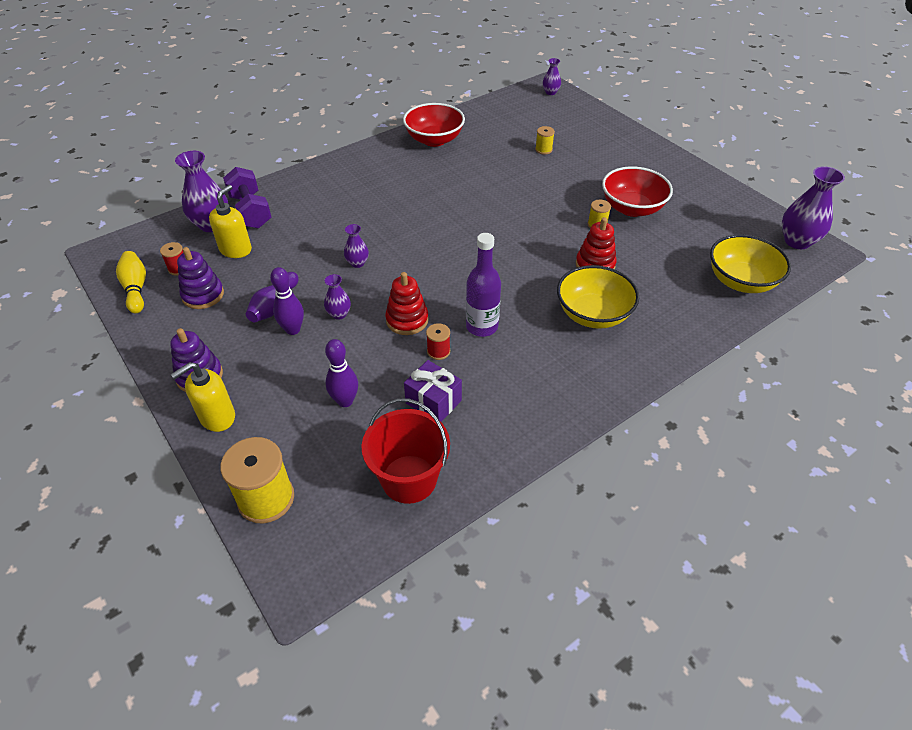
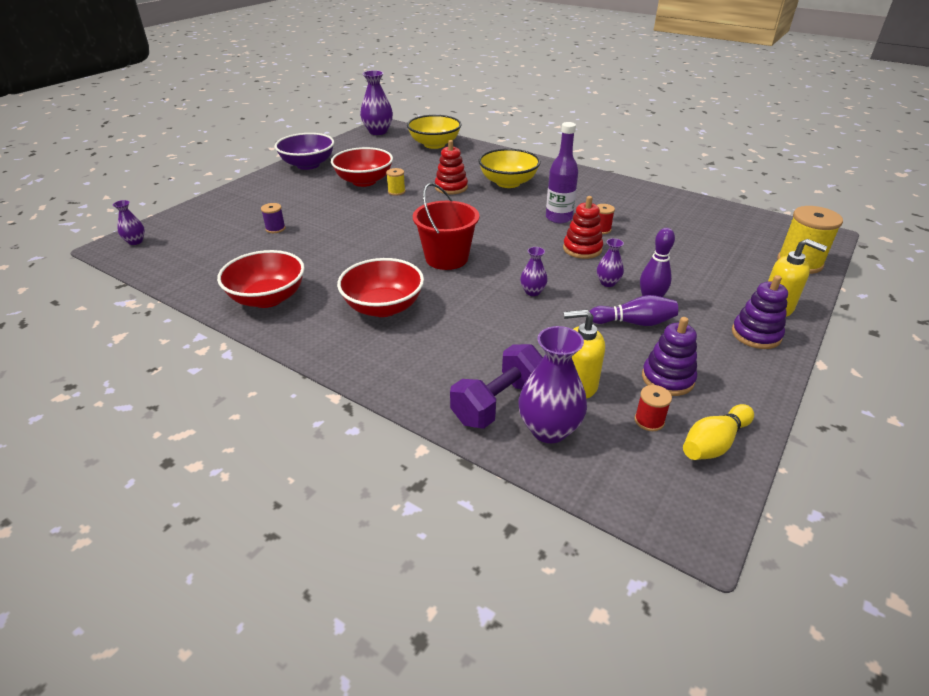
camera: 110 degrees left, 10 degrees down
(345, 401) = (689, 255): purple bowling pin -> none
(389, 185) = (383, 307): none -> red bowl
(409, 479) = (715, 218): red bucket -> red bucket (446, 258)
(433, 402) = (649, 222): purple gift -> none
(543, 149) = (275, 229): yellow spool -> purple spool
(689, 178) = (308, 165): none -> purple bowl

